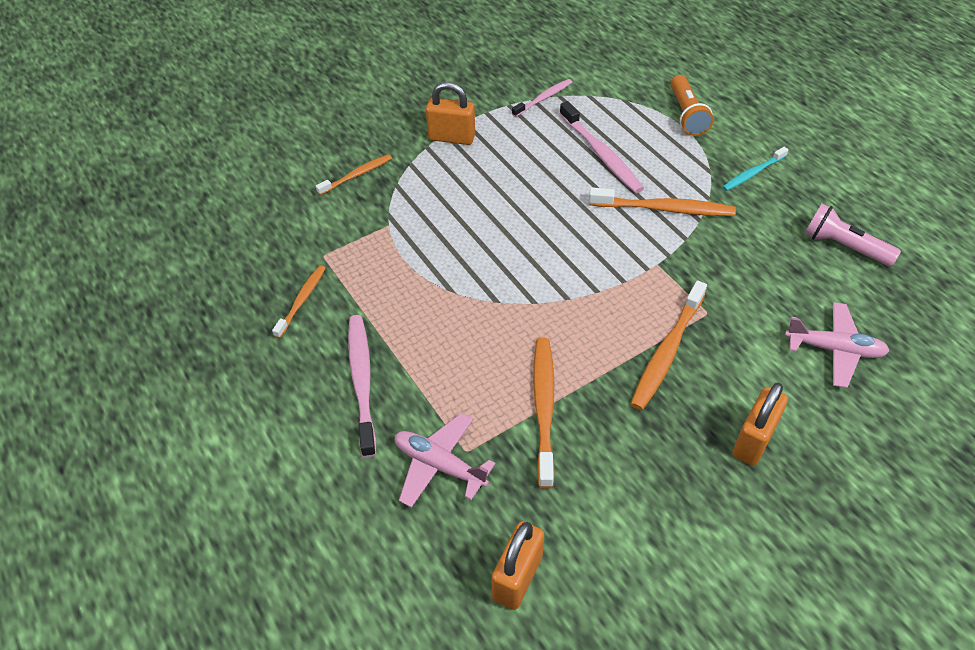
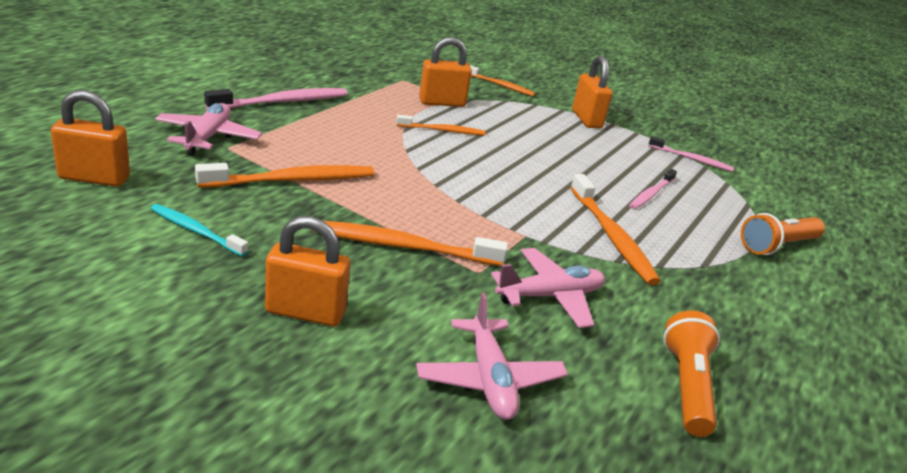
camera: 60 degrees right, 20 degrees down
(301, 301) = (351, 76): orange toothbrush -> orange toothbrush (442, 130)
(391, 239) = (442, 103): none -> orange padlock
(601, 154) = (651, 194): pink toothbrush -> pink toothbrush, size x0.61
(742, 280) = (550, 296): none -> pink plane
(753, 173) = (738, 299): turquoise toothbrush -> turquoise toothbrush (196, 231)
(844, 246) = (687, 386): pink flashlight -> orange flashlight

